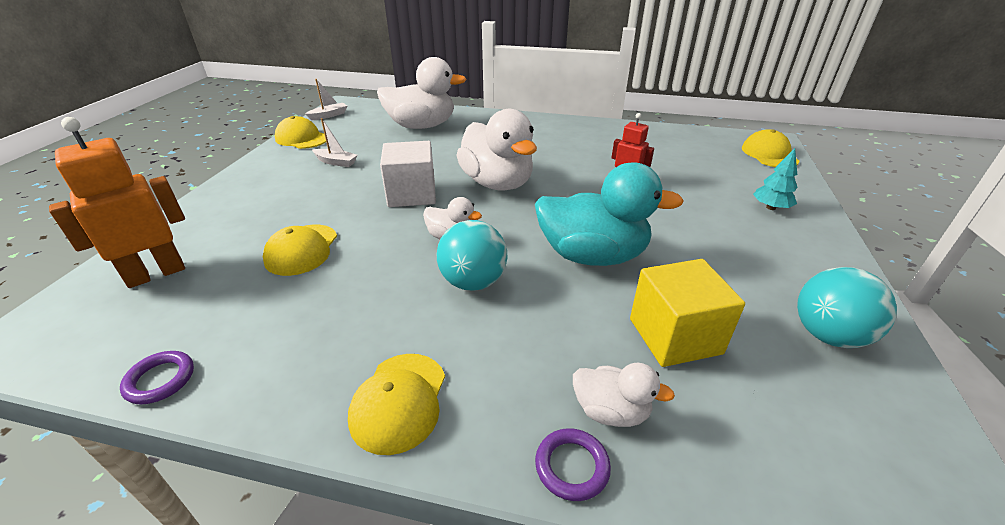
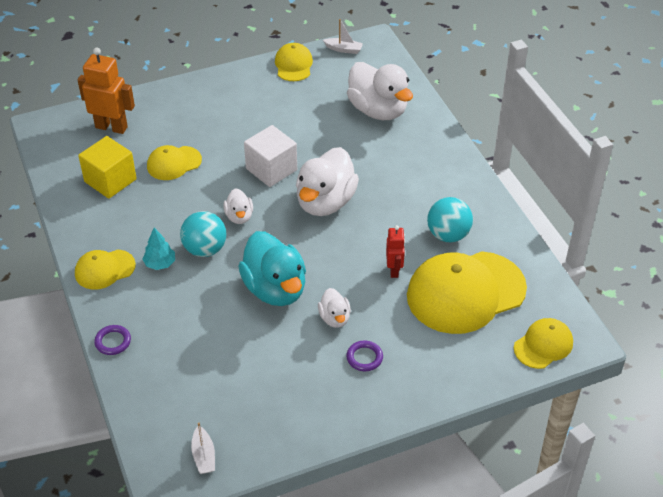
camera: 55 degrees right, 10 degrees up
(160, 380) = (59, 188): purple ring -> purple ring (364, 358)
(336, 162) = (277, 106): white boat -> white boat (204, 456)
(611, 411) = (152, 343): white duck -> white duck (334, 318)
(675, 336) = (226, 351): yellow cube -> yellow cube (110, 180)
(683, 162) = (465, 292): none -> yellow cap
(771, 207) = (429, 365): turquoise tree -> turquoise tree (160, 264)
(828, 335) = (280, 418): turquoise ball -> turquoise ball (448, 235)

